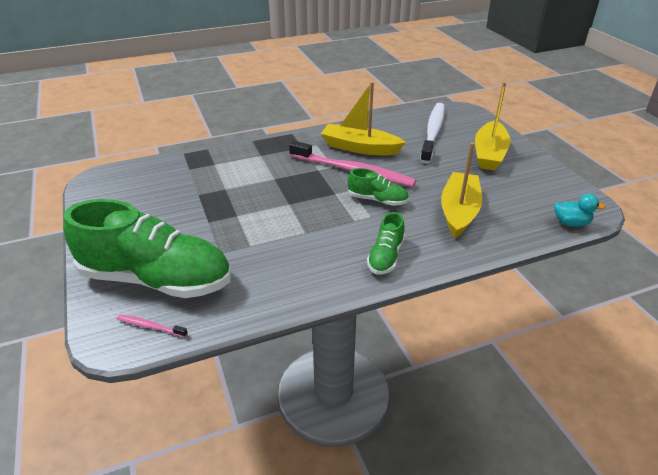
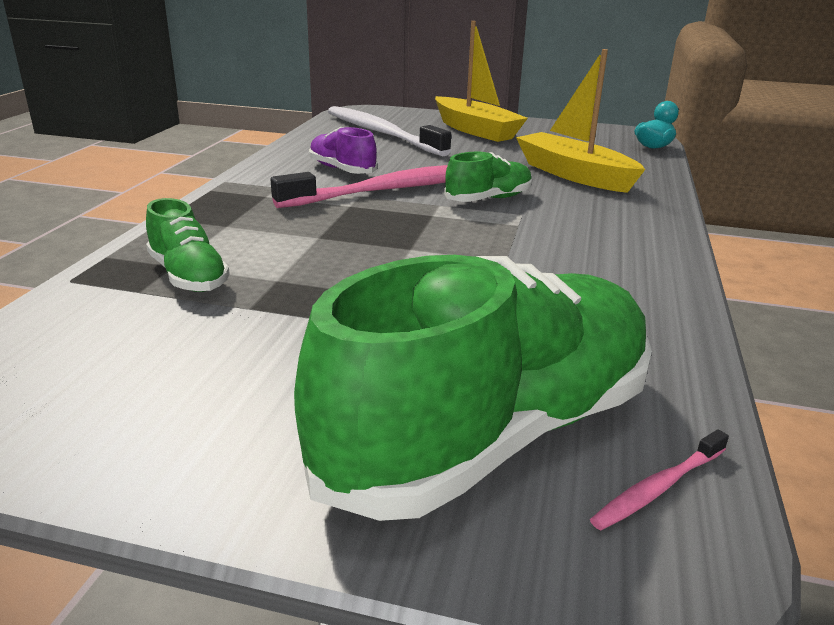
camera: 55 degrees left, 10 degrees down
(359, 148) = (342, 170): yellow boat -> purple shoe
(386, 257) = (628, 234): green shoe -> green shoe (188, 276)

